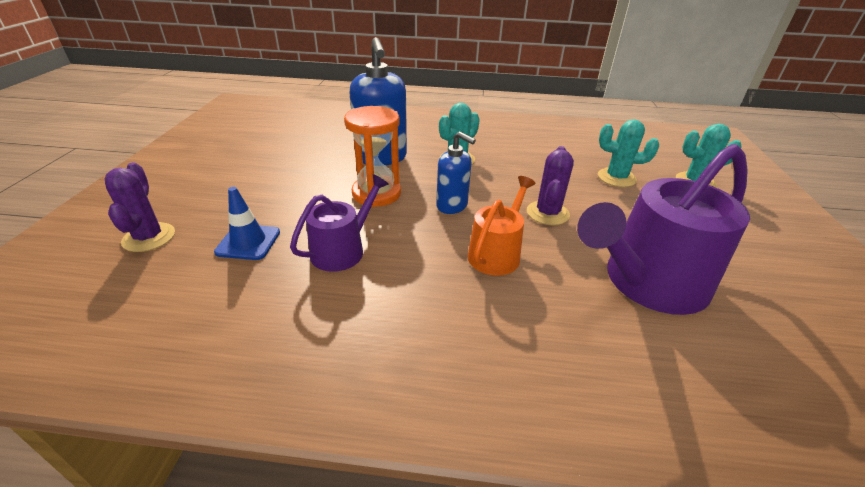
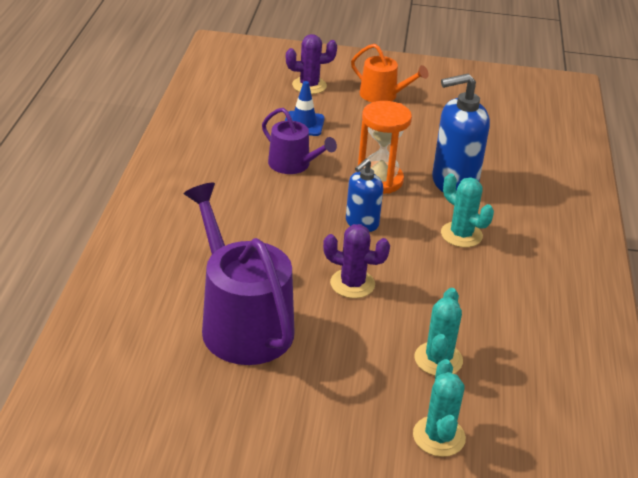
camera: 90 degrees right, 0 degrees up
(497, 253) = (287, 241): orange watering can -> orange watering can (383, 95)

